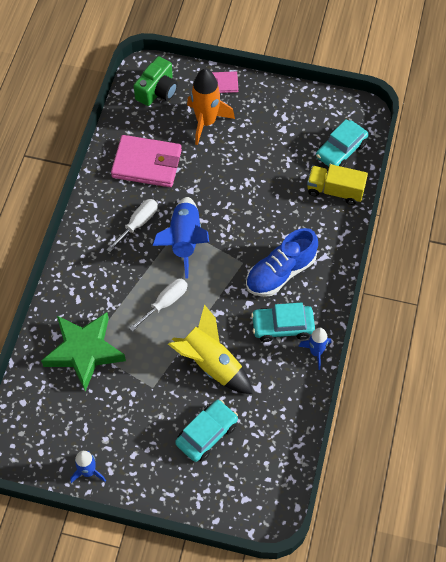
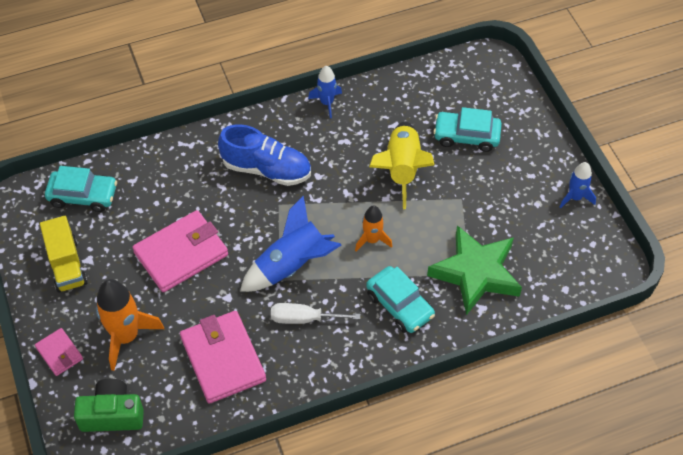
camera: 125 degrees left, 5 degrees down
(165, 303) = (372, 240): white screwdriver -> orange rocket
(246, 182) = (181, 254): none -> pink wallet
(282, 326) = (321, 139): turquoise car -> turquoise car (399, 305)
(335, 191) = (139, 175): yellow truck -> yellow truck (66, 265)

